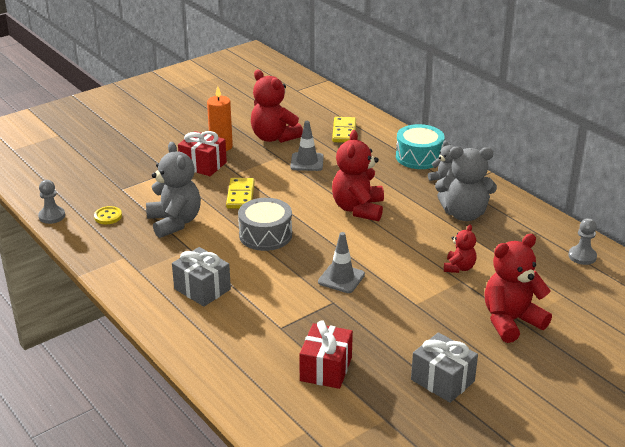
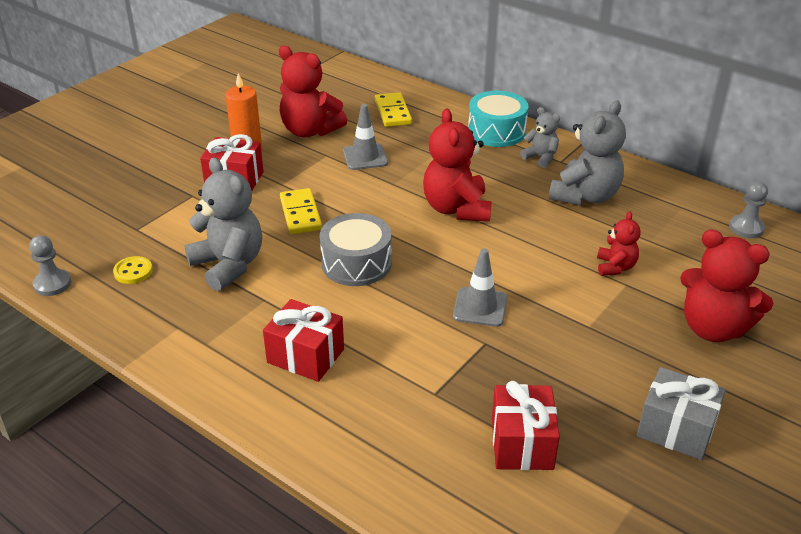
camera: 15 degrees left, 5 degrees up
(202, 289) = (305, 356): grey gift -> red gift
(464, 214) = (585, 196): grey teddy bear -> grey teddy bear turned 45 degrees counterclockwise
(511, 321) = (713, 328): red teddy bear -> red teddy bear turned 105 degrees counterclockwise

